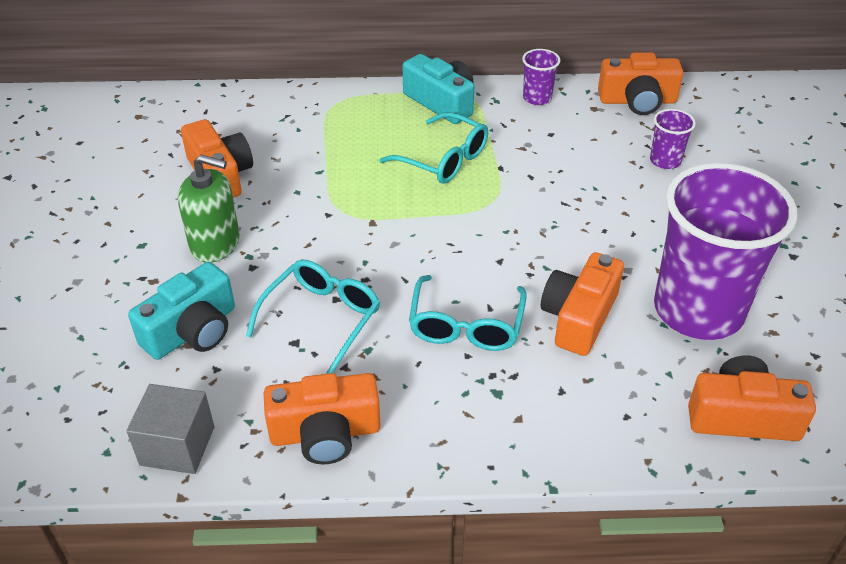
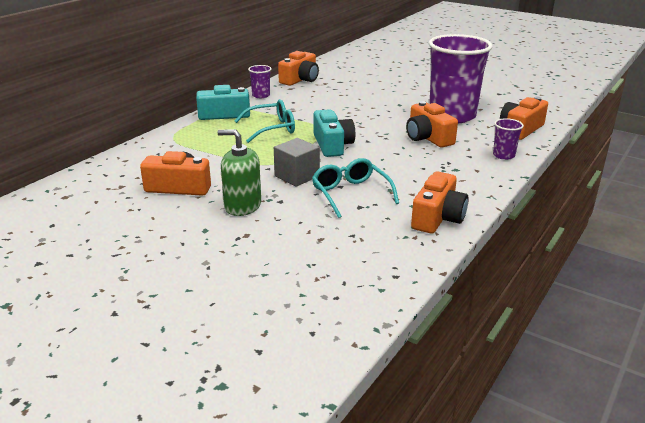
camera: 55 degrees left, 15 degrees down
(177, 446) = (401, 263): grey cube -> grey cube (297, 176)
(192, 330) = (310, 234): turquoise camera -> turquoise camera (332, 145)
(215, 244) = (242, 206): green soap dispenser -> green soap dispenser turned 120 degrees counterclockwise
(466, 326) = (403, 162): turquoise glasses -> none
(665, 161) = (350, 89): purple cup -> purple cup (503, 155)

